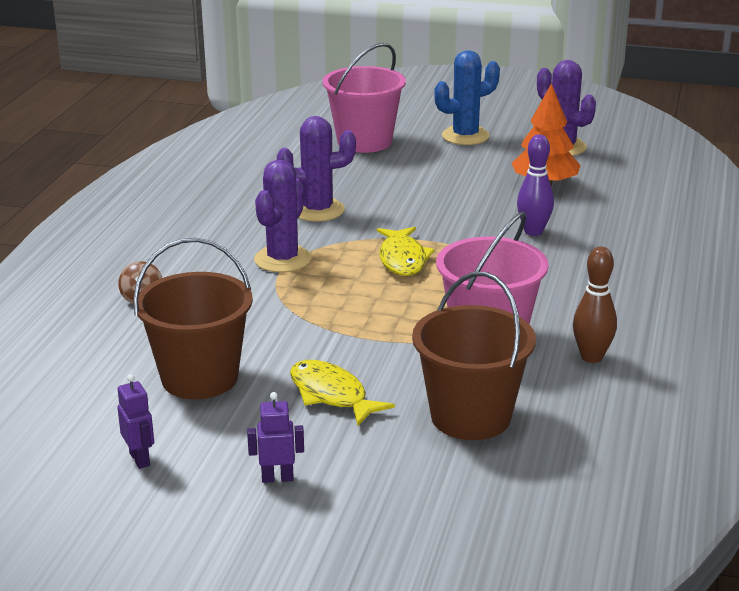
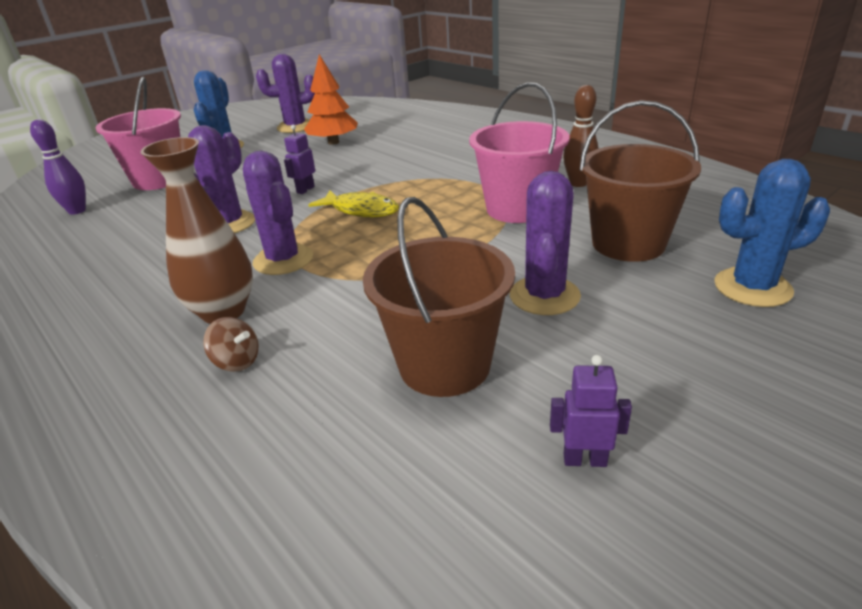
camera: 55 degrees left, 5 degrees up
(193, 267) = (223, 311): none -> brown vase
(277, 478) = (677, 365): purple robot -> purple robot (305, 190)
(331, 395) = (544, 296): yellow fish -> purple cactus
(441, 500) = (752, 287): none -> blue cactus
(533, 232) = (390, 160): purple bowling pin -> purple bowling pin (77, 211)

